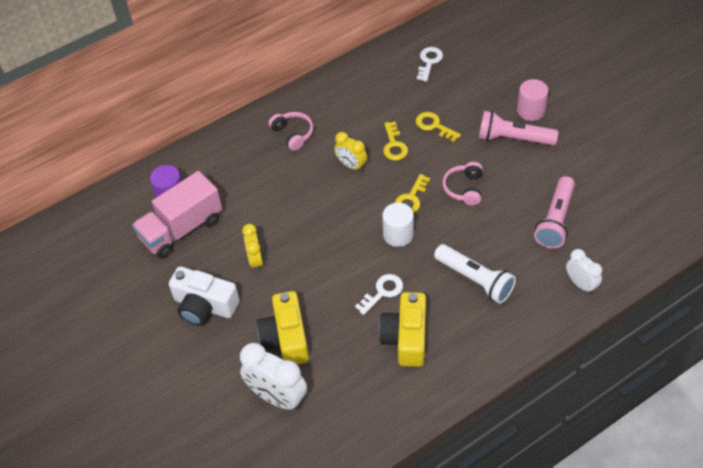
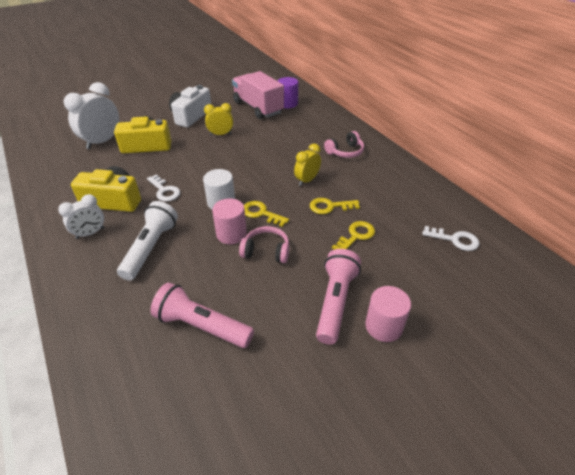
camera: 90 degrees right, 10 degrees down
(445, 218) = (231, 234): none -> pink cylinder
(475, 280) = (151, 248): white flashlight -> white flashlight turned 150 degrees clockwise
(580, 284) = (103, 336): white clock -> white clock (90, 233)

